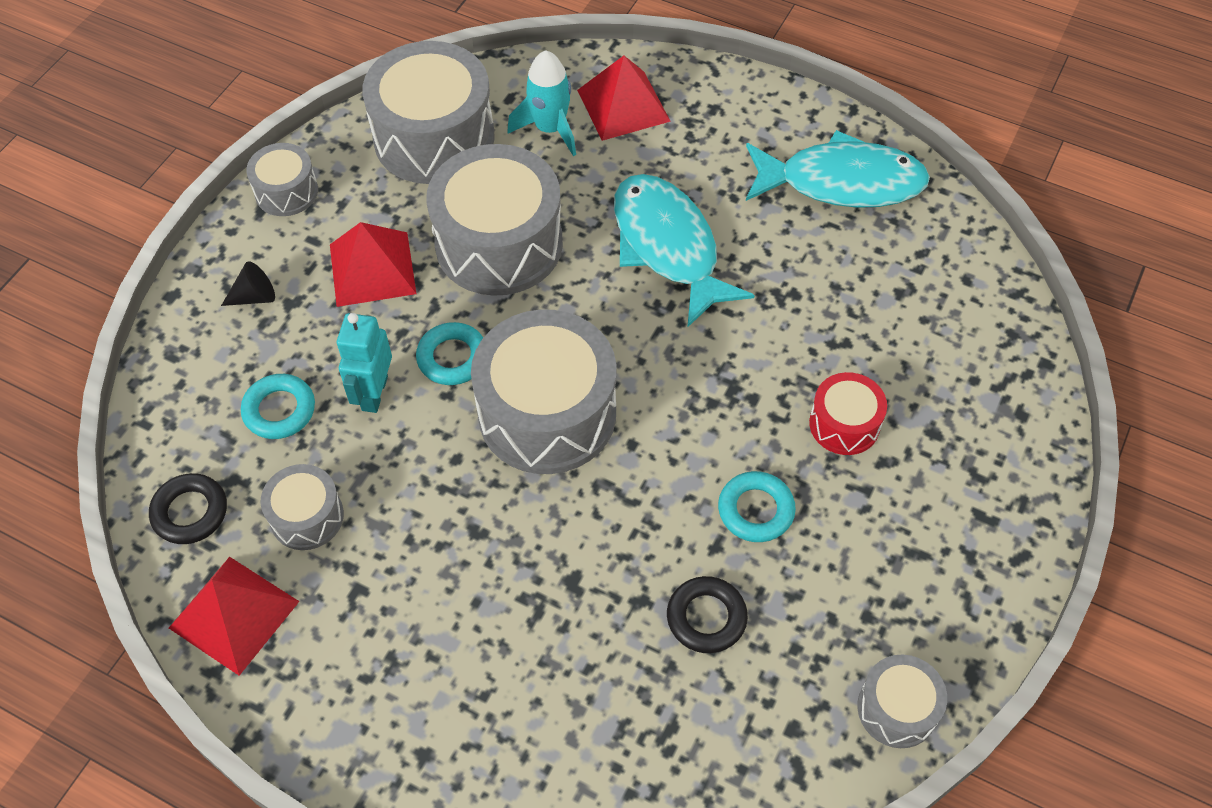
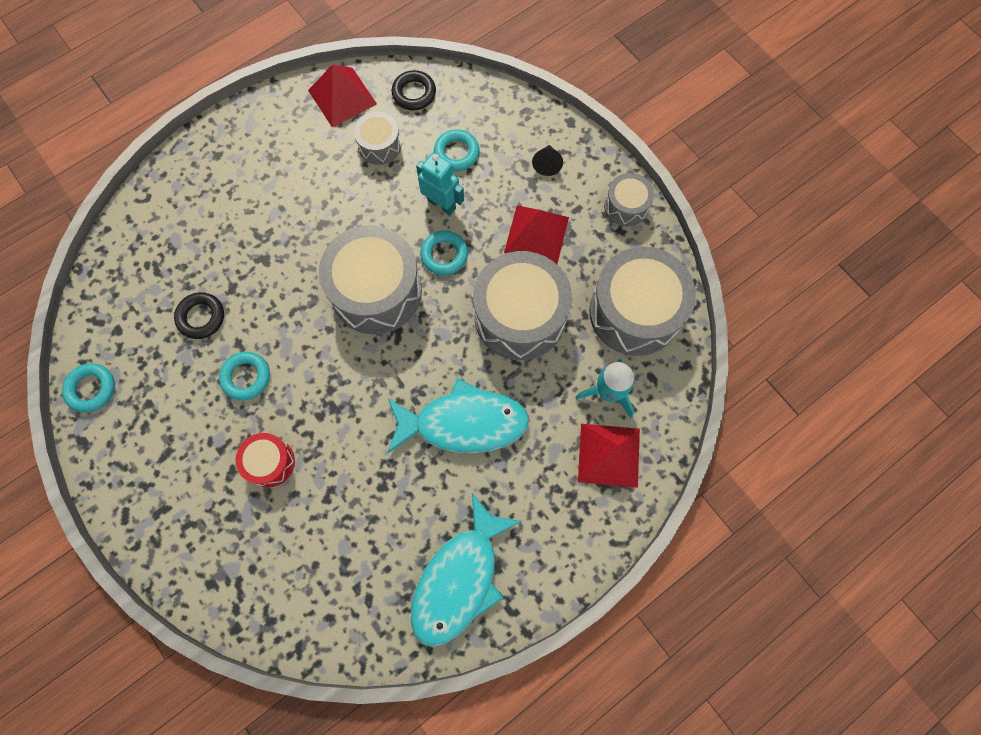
camera: 115 degrees right, 15 degrees up
(897, 709) = (91, 389): grey drum -> turquoise ring

